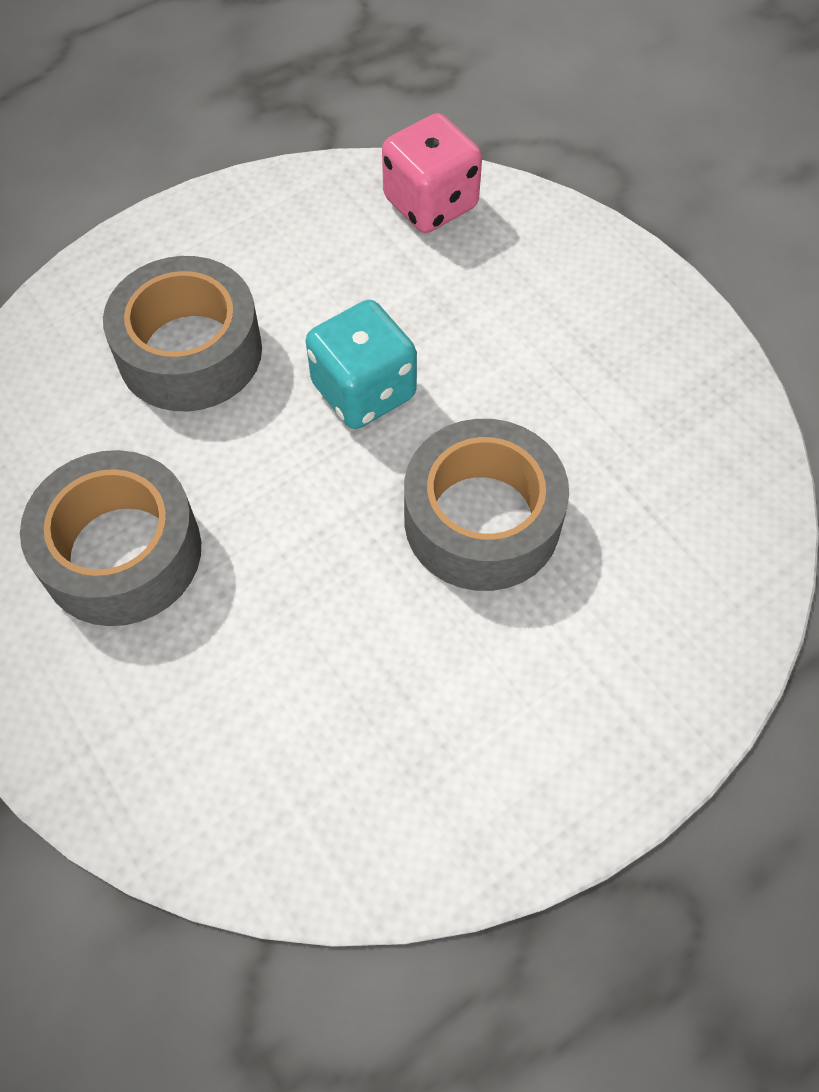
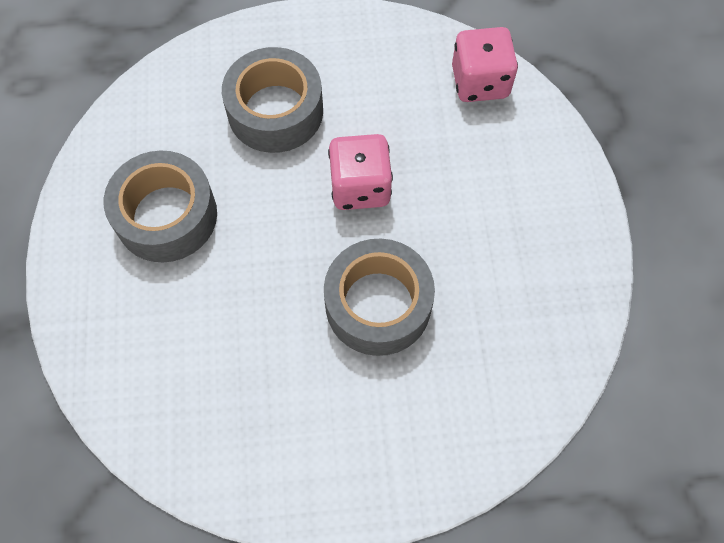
camera: 30 degrees right, 5 degrees up
(364, 391) = (360, 187): turquoise dice -> pink dice

